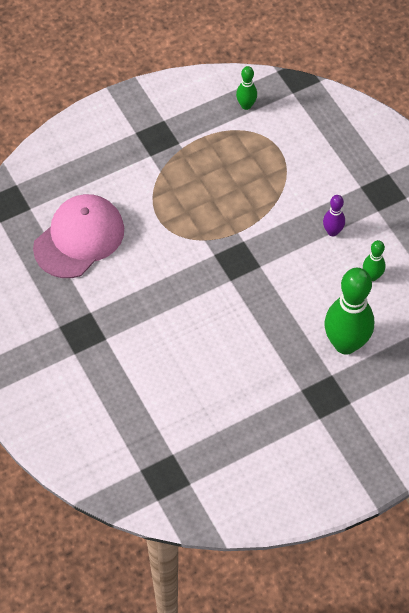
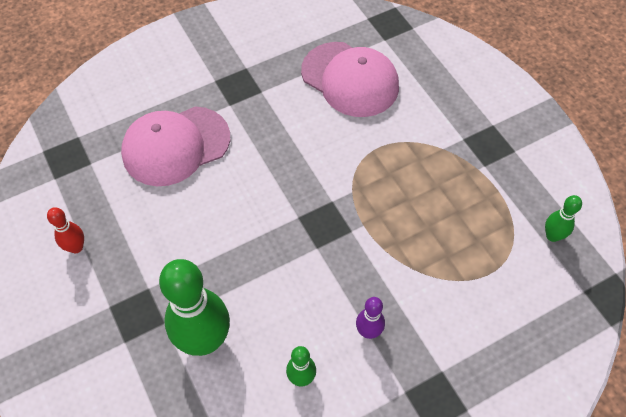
camera: 90 degrees right, 0 degrees up
(154, 381) = (176, 146): none -> pink cap
(264, 452) = (76, 247): none -> red bowling pin

